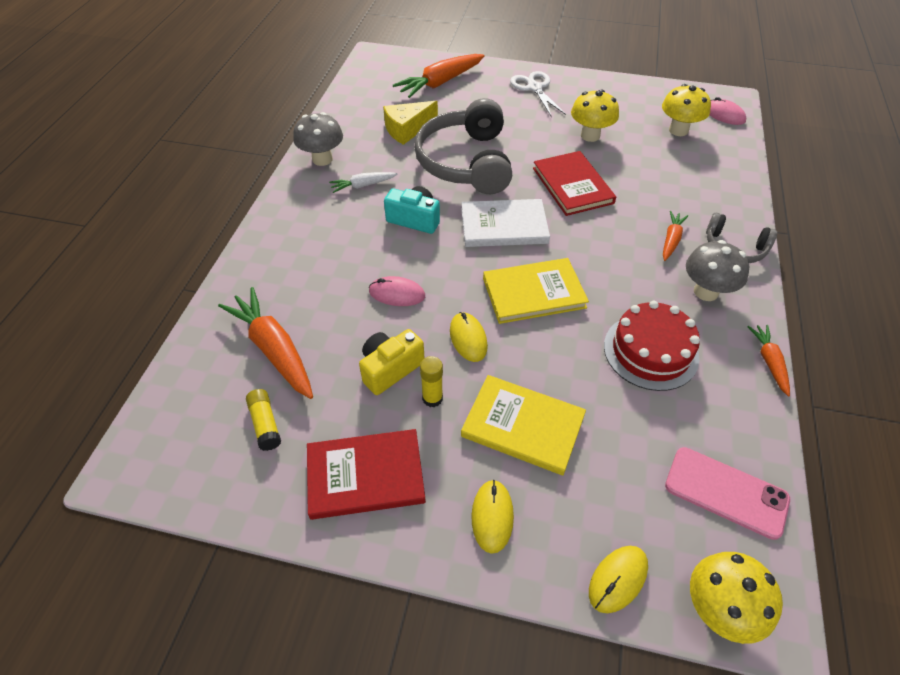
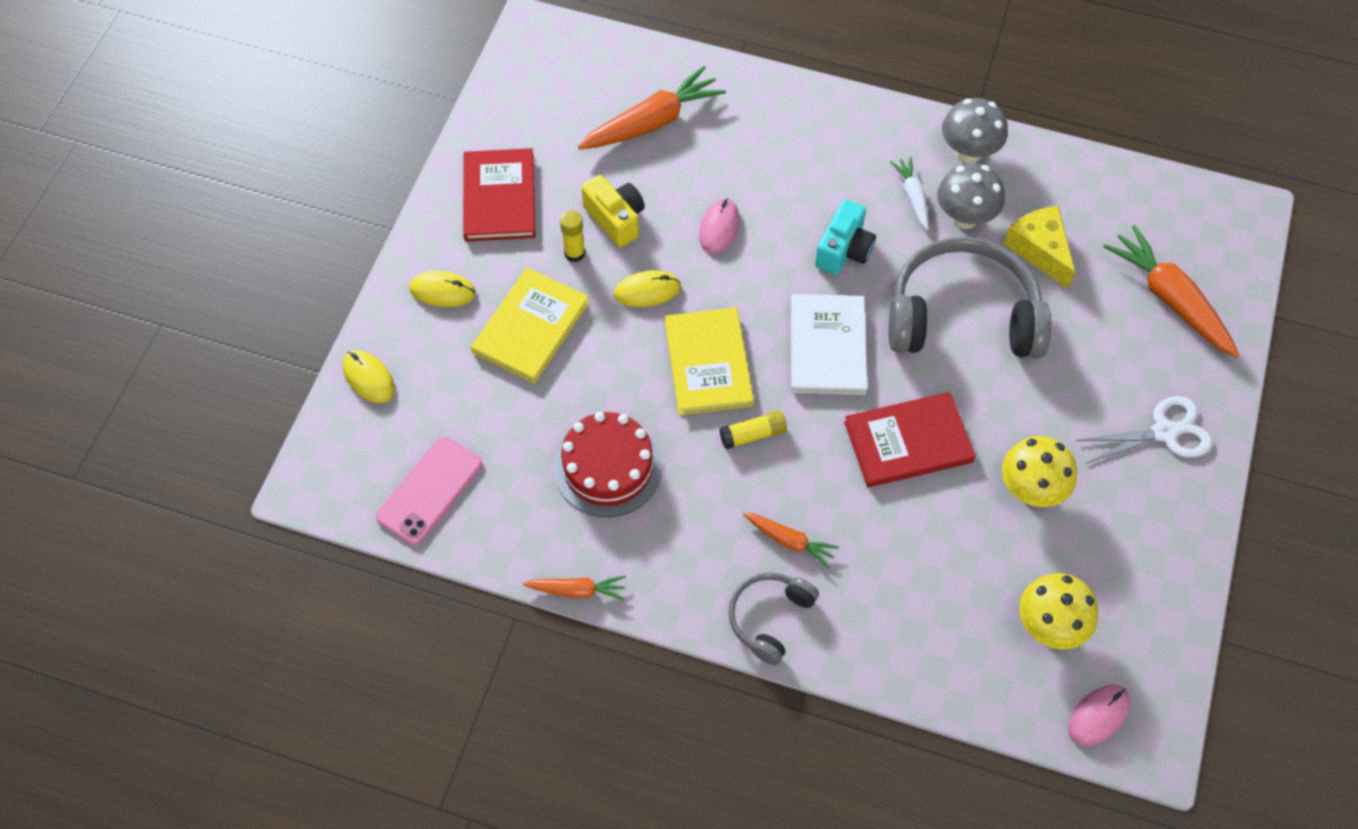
camera: 95 degrees right, 10 degrees up
(265, 424) = (565, 121): yellow glue stick -> yellow glue stick (753, 434)
(706, 292) = (693, 555): grey mushroom -> grey mushroom (964, 217)
(718, 609) = (328, 449): yellow mushroom -> none

